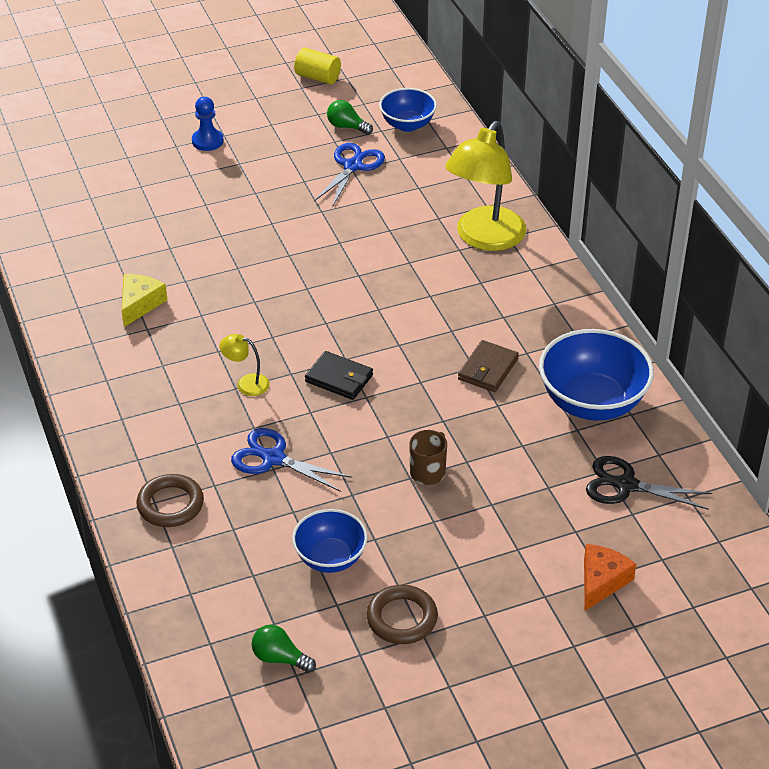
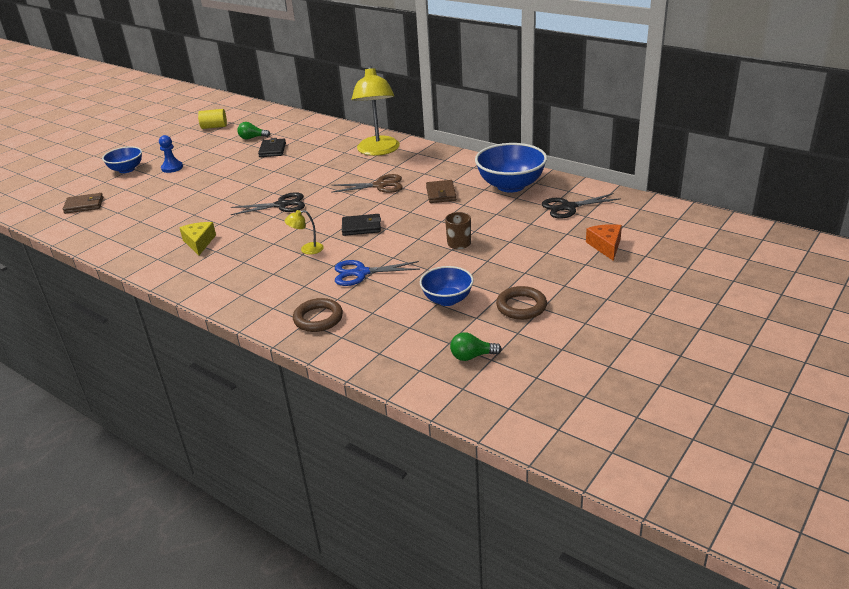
camera: 30 degrees left, 10 degrees down
(63, 165) = (84, 205): none -> brown wallet
(280, 285) = (281, 205): none -> black scissors
(352, 166) = (272, 150): blue scissors -> black wallet
(407, 124) = (286, 127): blue bowl -> blue bowl (126, 169)
(426, 311) = (380, 185): none -> brown scissors

